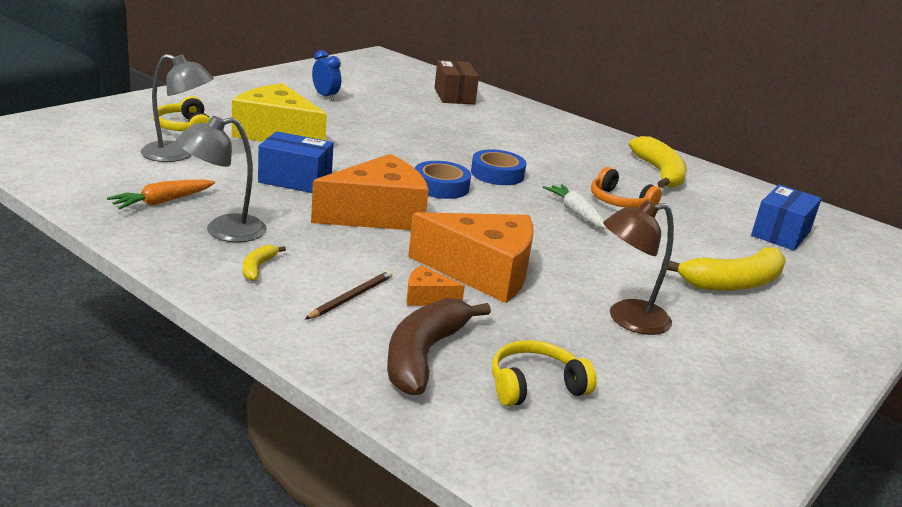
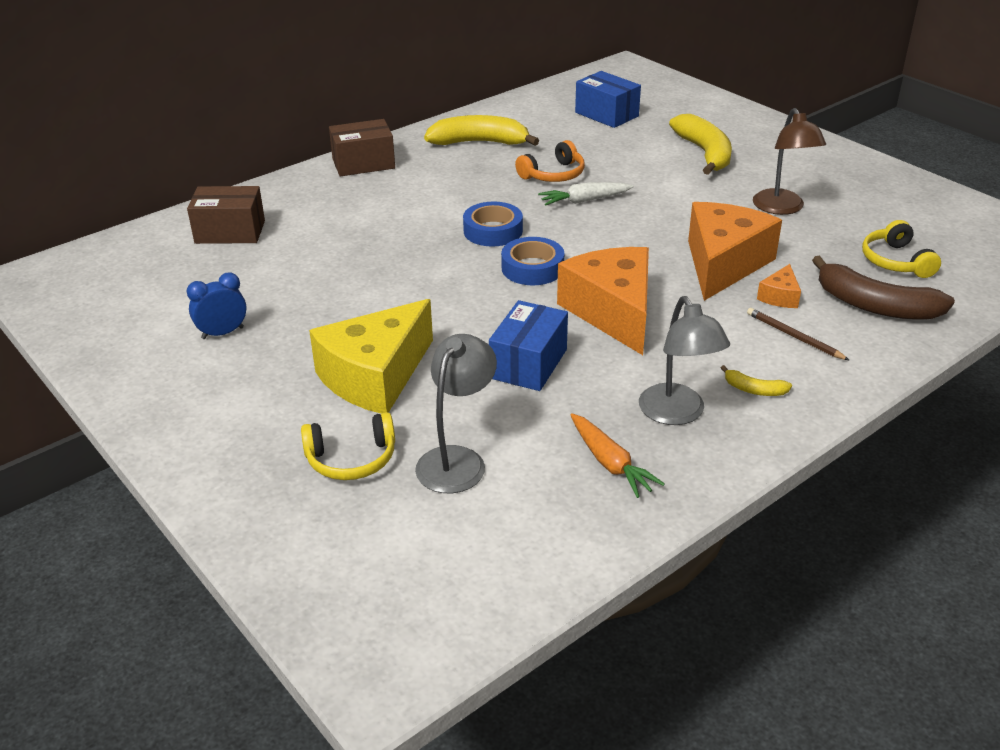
camera: 75 degrees left, 10 degrees up
(584, 132) = (363, 163): none -> brown box

